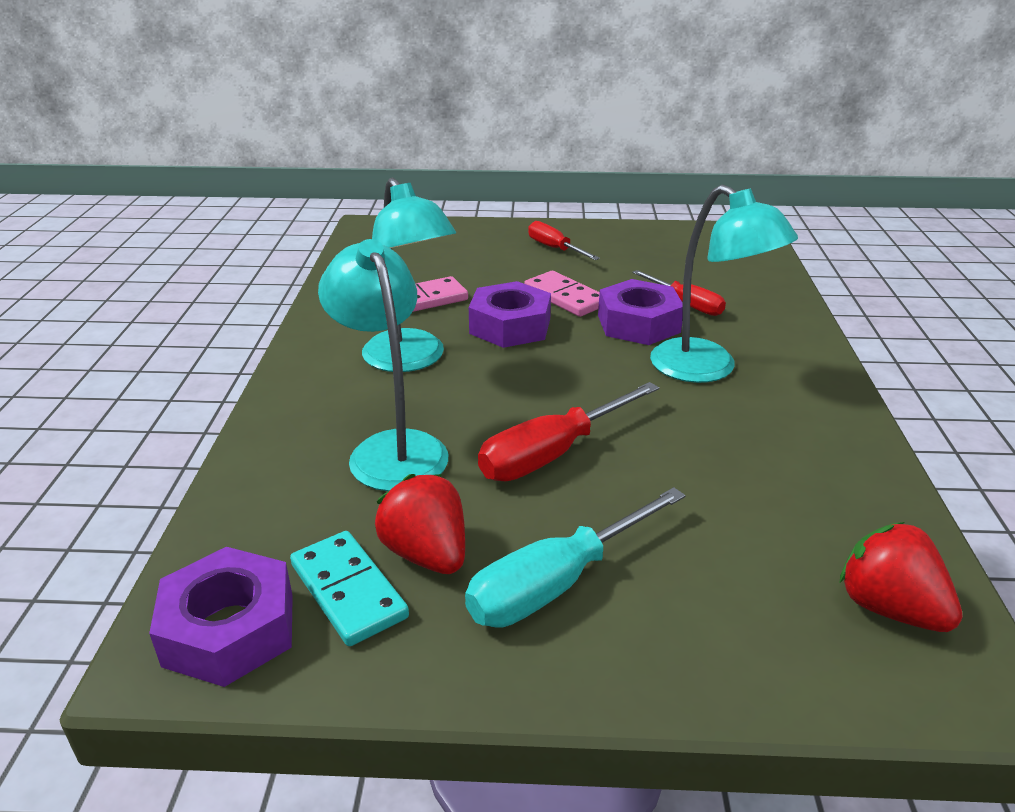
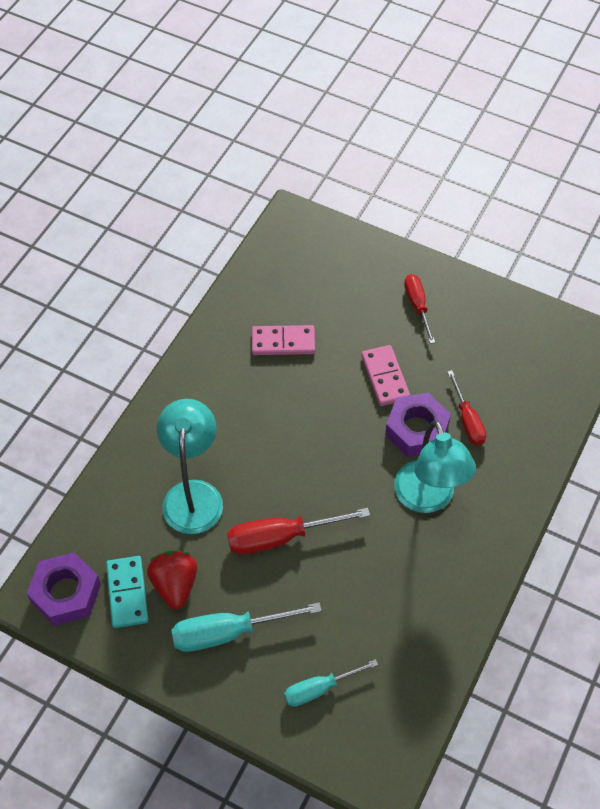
camera: 25 degrees right, 25 degrees up
(410, 360) = (242, 411): turquoise lamp -> none
(510, 326) = (326, 398): purple nut -> none
(759, 602) = (319, 689): none -> turquoise screwdriver
(889, 608) = (381, 721): red strawberry -> none

